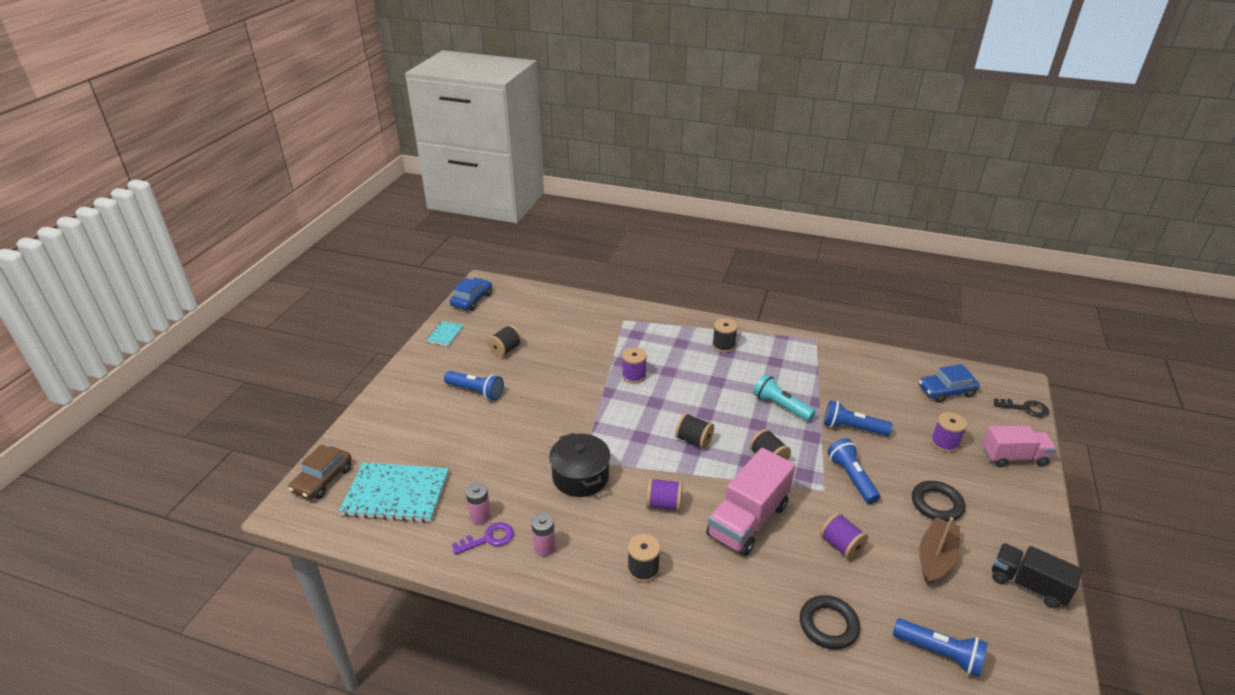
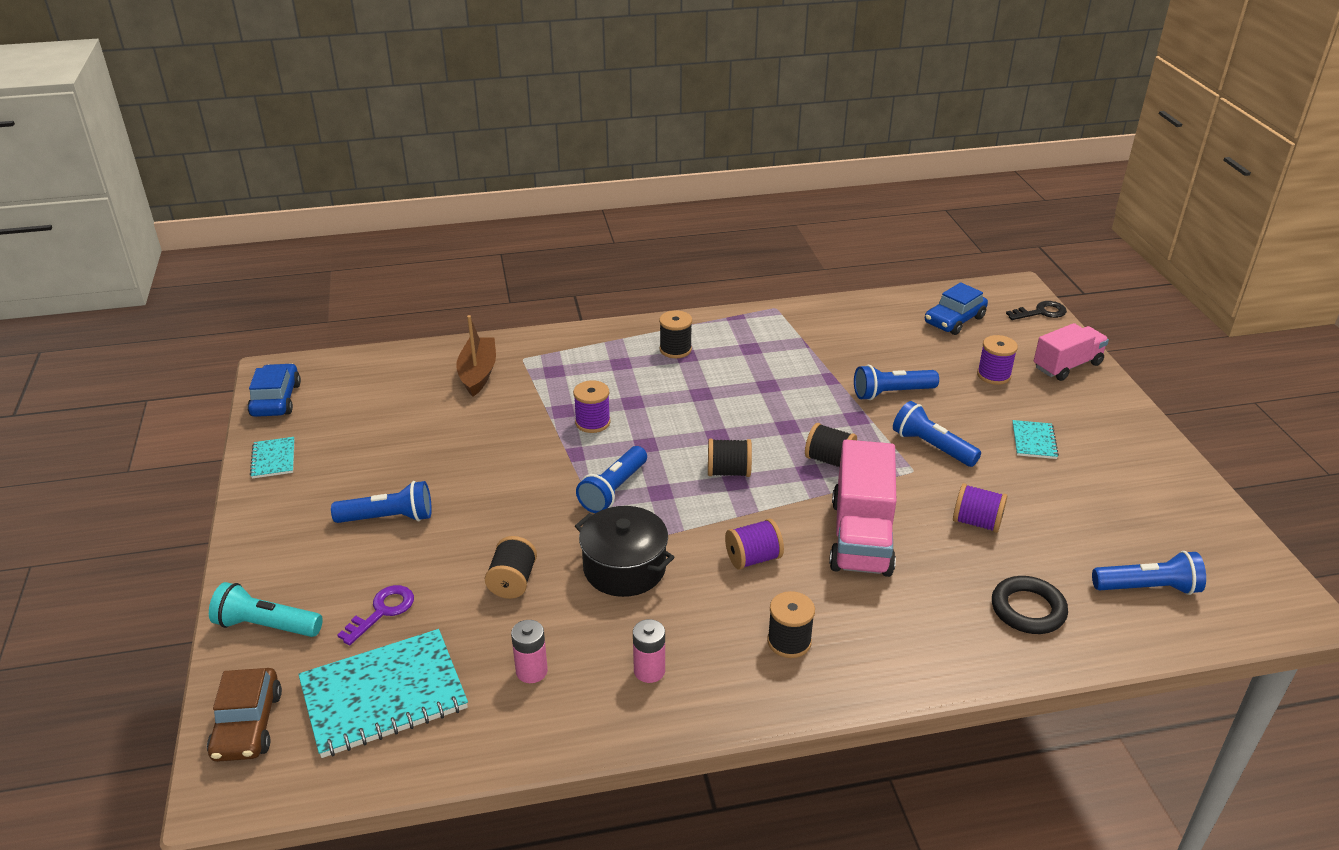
camera: 30 degrees left, 0 degrees up
(488, 539) = (566, 693): purple key -> purple key (382, 611)
(505, 350) = (386, 449): black spool -> black spool (512, 582)
(612, 424) = (613, 490): none -> blue flashlight
(780, 406) = (796, 397): turquoise flashlight -> turquoise flashlight (266, 626)
(935, 558) = (1073, 495): brown boat -> brown boat (478, 373)
(936, 504) = (1034, 441): black ring -> turquoise notebook
(1027, 585) = (1171, 486): black truck -> none

